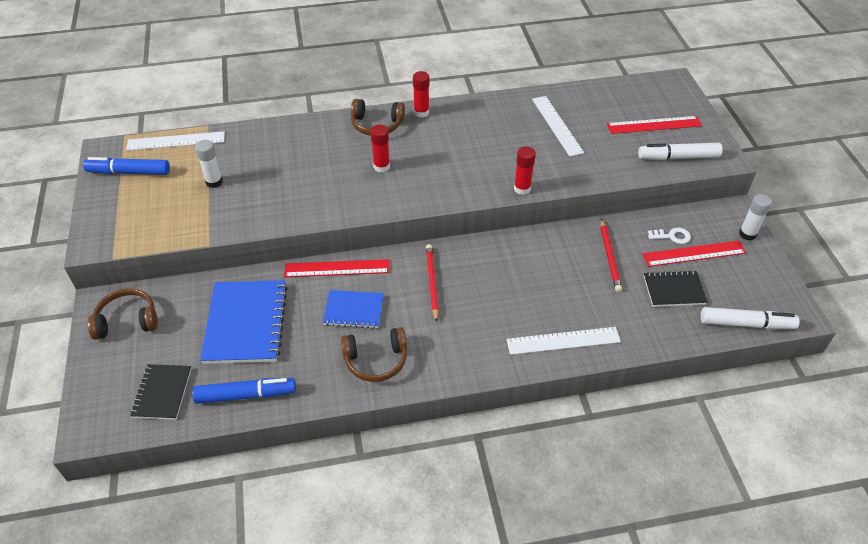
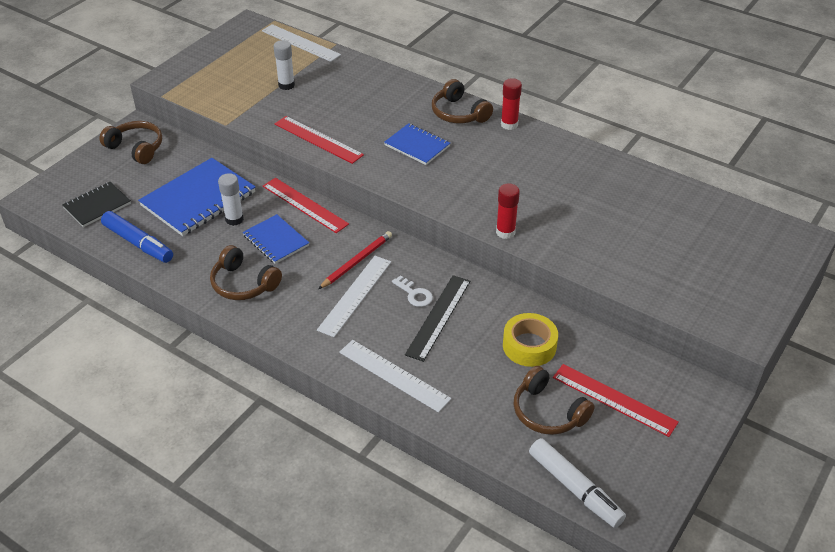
camera: 45 degrees right, 5 degrees down
(129, 172) = (243, 47): blue marker -> none
(381, 166) = (417, 146): red glue stick -> blue notebook
(535, 280) = (438, 317): none -> black ruler
(557, 125) = (616, 204): white ruler -> white ruler (355, 295)
(610, 257) = (529, 346): red pencil -> yellow tape
(654, 125) = (716, 260): red ruler -> red ruler (318, 139)
(672, 236) = (615, 372): white key -> white key (414, 294)
(674, 290) = (548, 412): black notebook -> brown headphones
(678, 157) = (697, 301): white marker -> none
(747, 234) = (697, 424): white glue stick -> white glue stick (234, 219)

